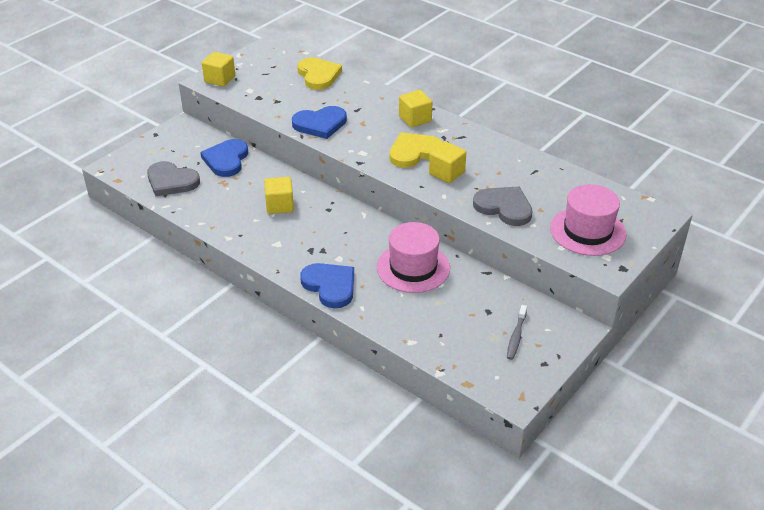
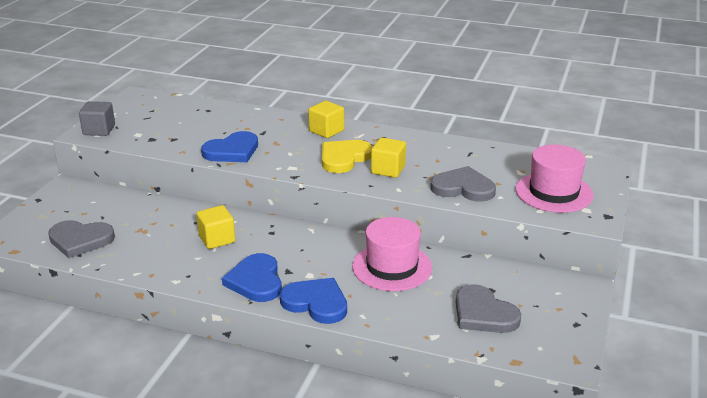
camera: 20 degrees left, 10 degrees down
(220, 79) = (99, 130): yellow cube -> grey cube
(226, 160) = (133, 208): blue heart -> blue heart (256, 281)
(318, 75) = (204, 111): yellow heart -> none
(467, 332) = (483, 314): none -> grey heart
(516, 336) = (533, 306): grey toothbrush -> none

